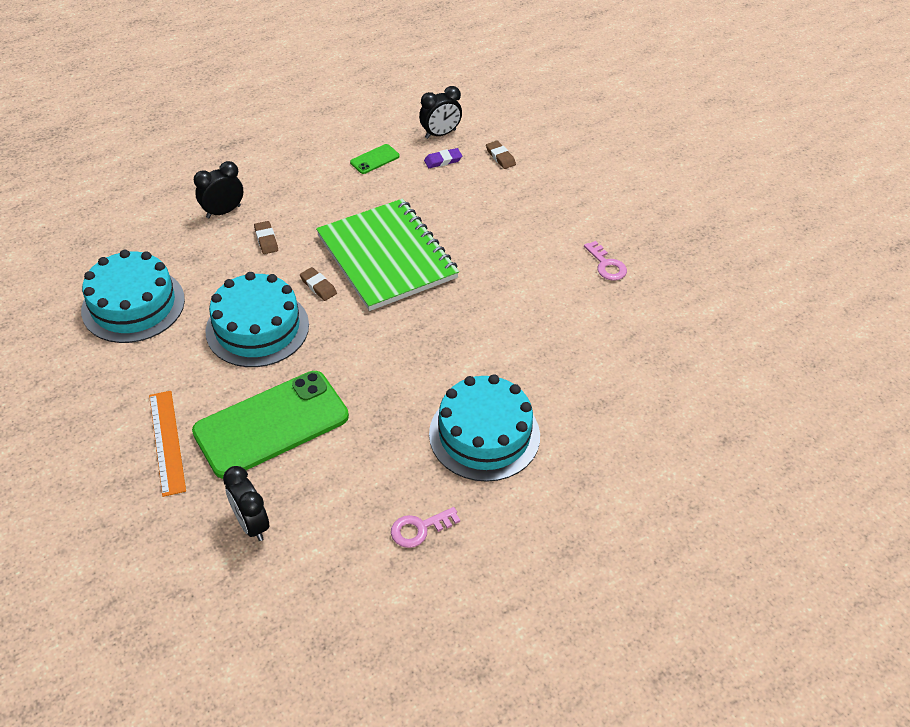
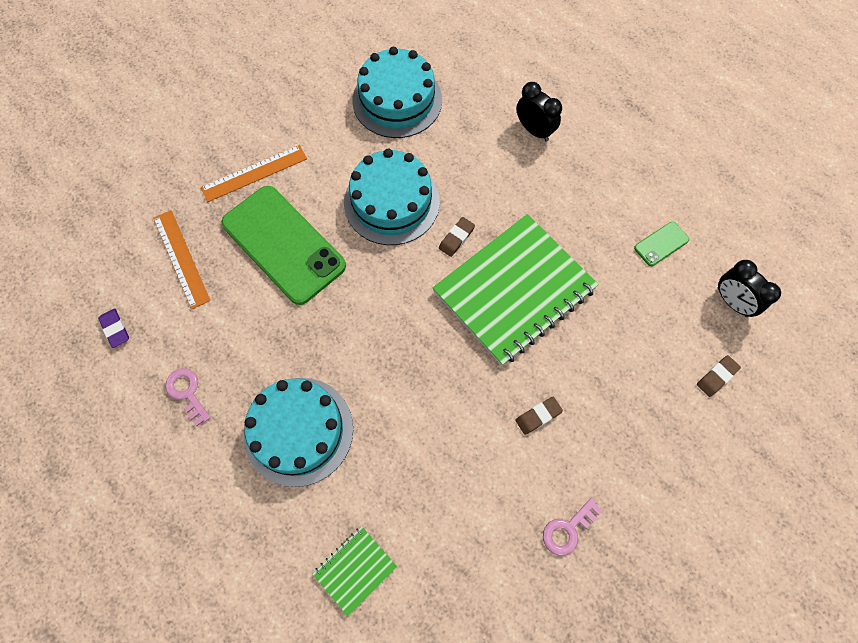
camera: 80 degrees right, 20 degrees up
(251, 524) = (181, 258): black clock -> orange ruler
(266, 240) = (507, 177): brown eraser -> brown eraser (538, 416)
(375, 159) = (661, 244): green phone -> green phone turned 75 degrees counterclockwise
(443, 160) = (686, 314): purple eraser -> purple eraser (115, 329)
(622, 408) = (355, 569): none -> green notebook

